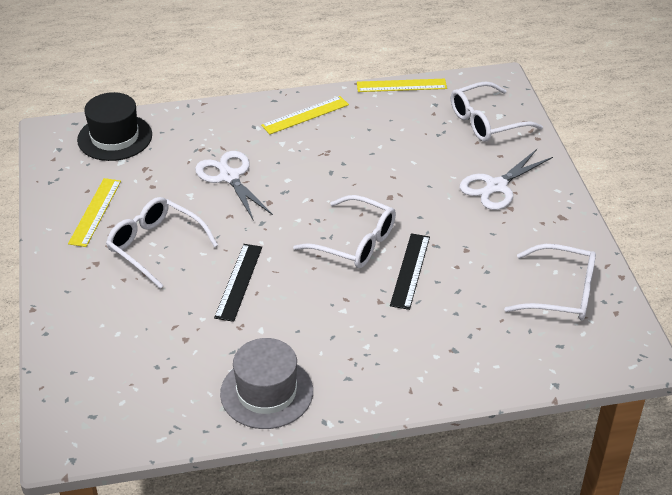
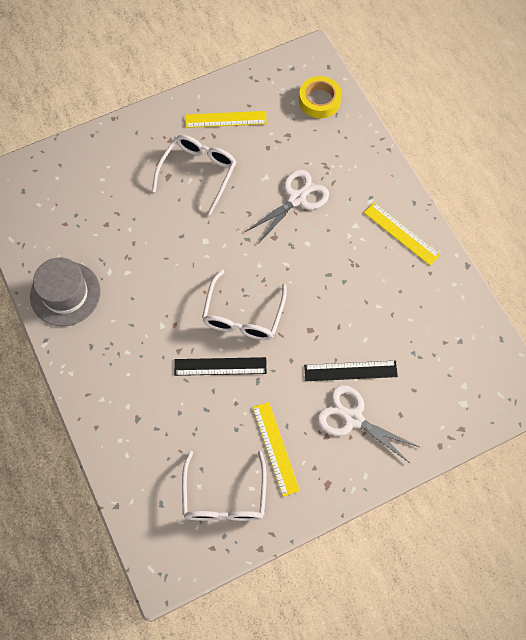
camera: 75 degrees right, 25 degrees up
(115, 137) = (319, 100): black hat -> yellow tape
(238, 282) = (174, 242): black ruler -> black ruler (350, 371)
(401, 85) = (478, 304): yellow ruler -> yellow ruler (275, 448)
(486, 122) = (448, 393): white glasses -> none

